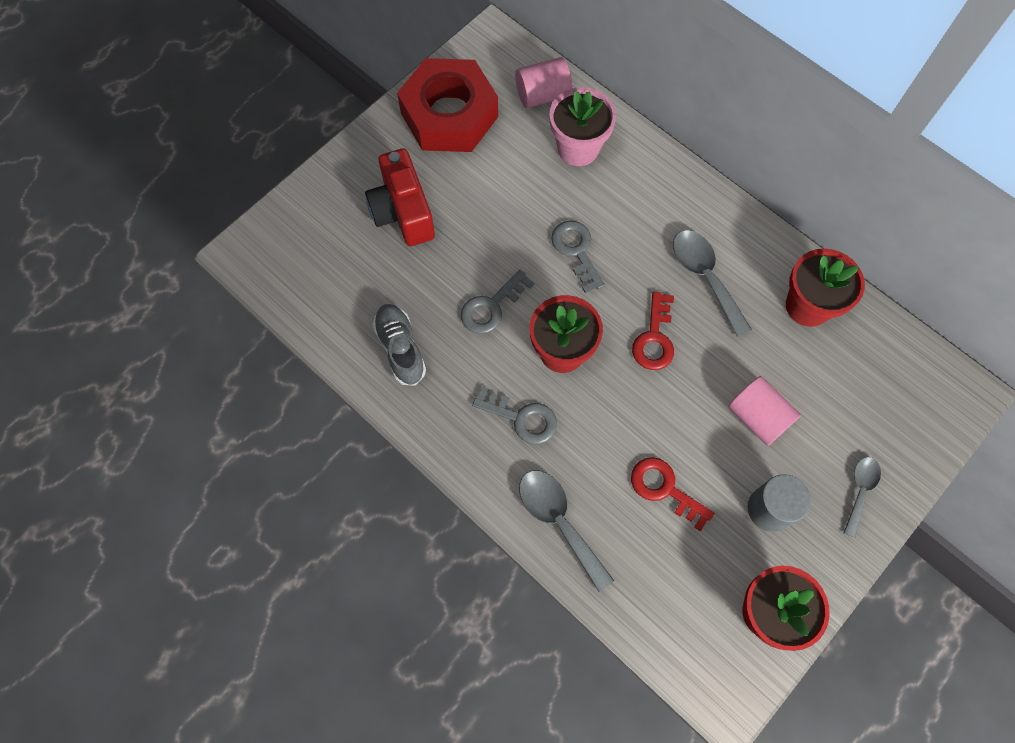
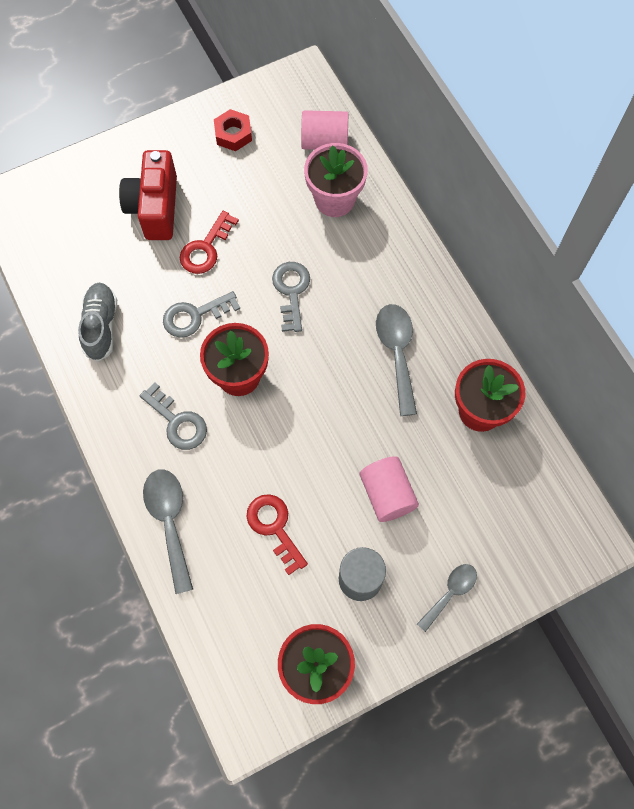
camera: 20 degrees right, 0 degrees up
(449, 115) = (233, 134): red nut -> red nut, size x0.44
(654, 338) = (326, 392): red key -> red key (206, 248)

